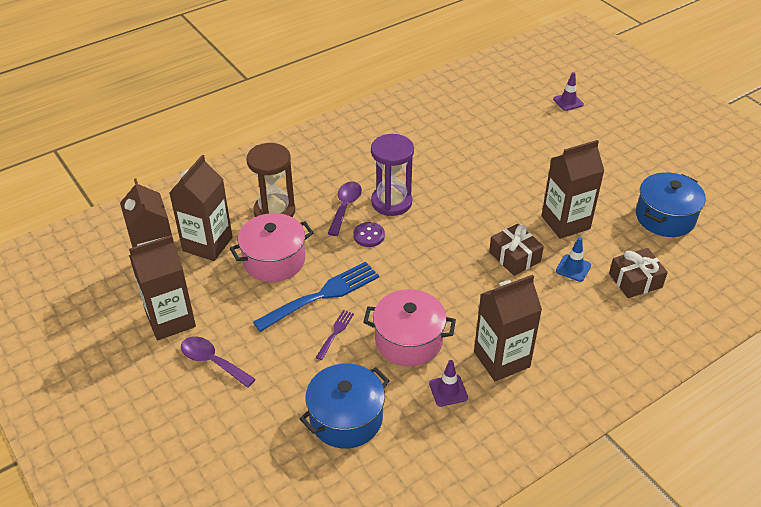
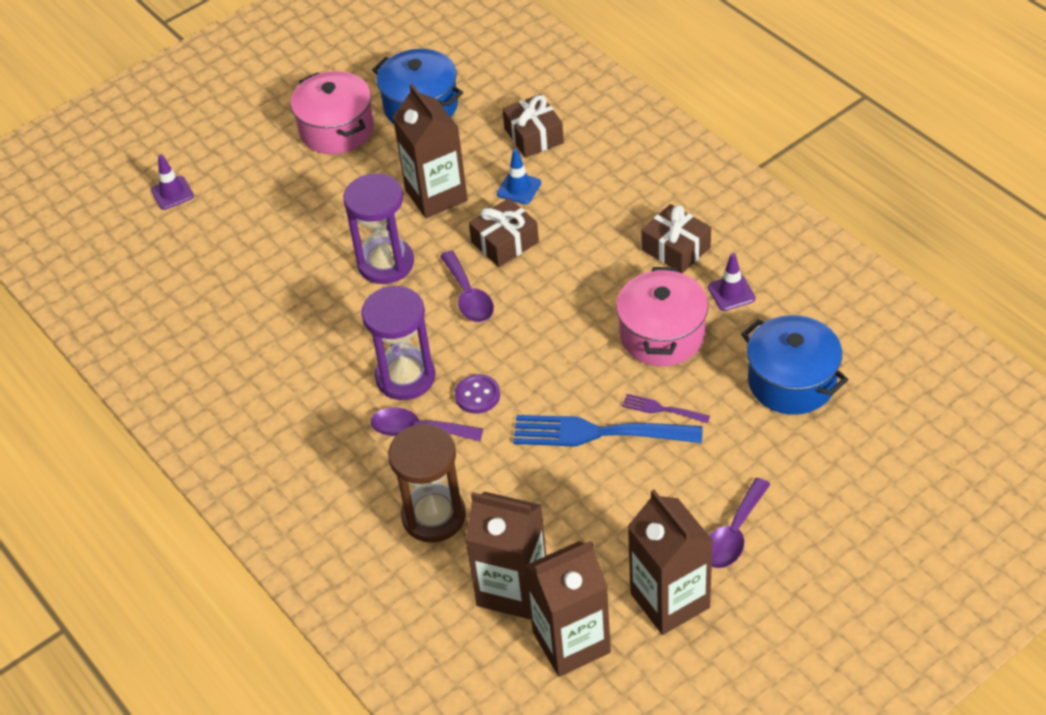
camera: 90 degrees left, 5 degrees up
(274, 260) = (538, 498): pink pot -> pink pot (337, 129)
(321, 295) = (599, 433): blue fork -> blue fork turned 45 degrees counterclockwise
(461, 235) = (468, 296): none -> purple spoon
(497, 195) = (385, 263): none -> purple hourglass
(501, 359) = (676, 248): brown carton -> brown gift

